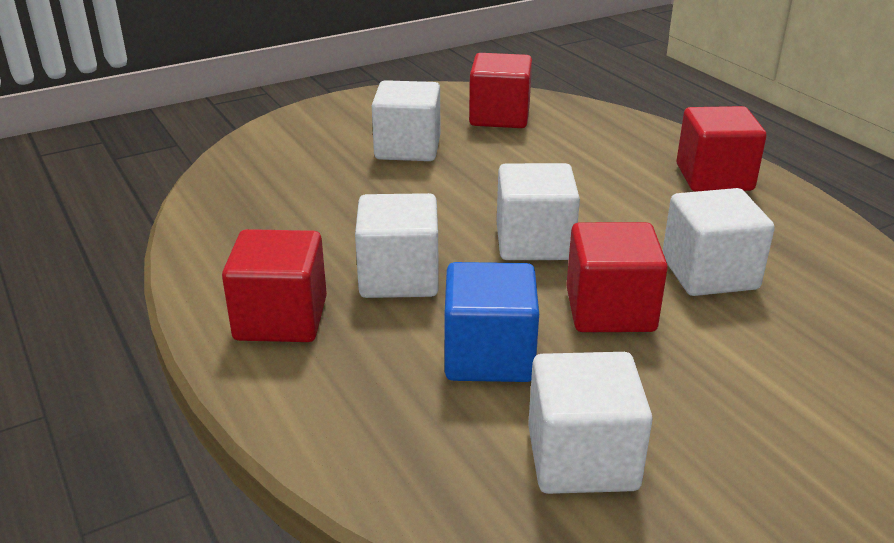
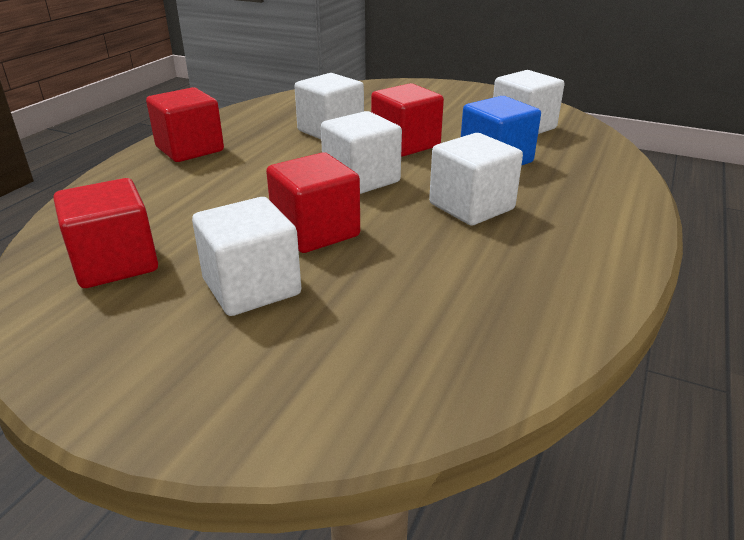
camera: 125 degrees left, 0 degrees up
(281, 319) = (580, 226): red cube -> red cube (315, 231)

